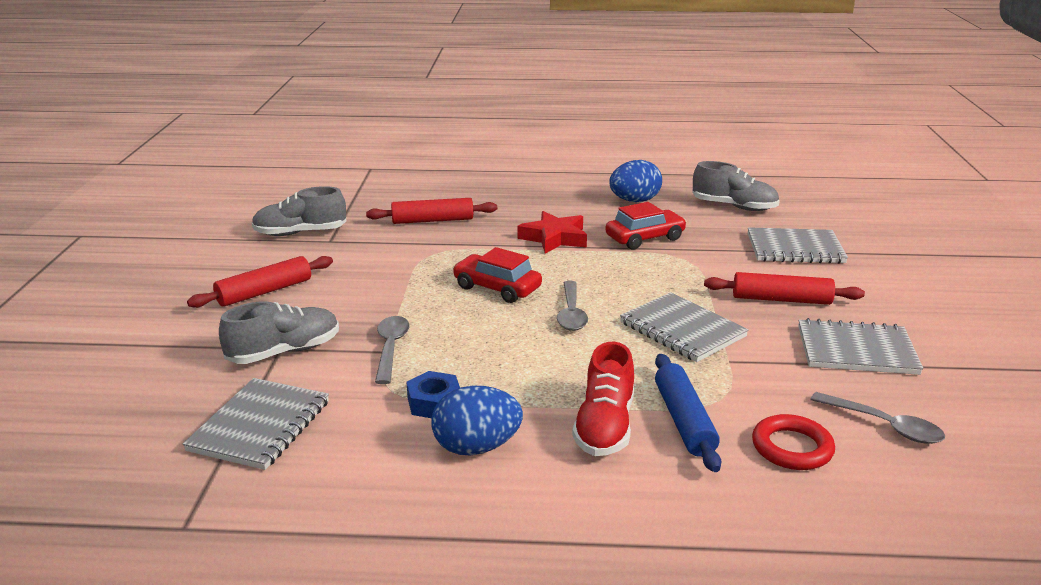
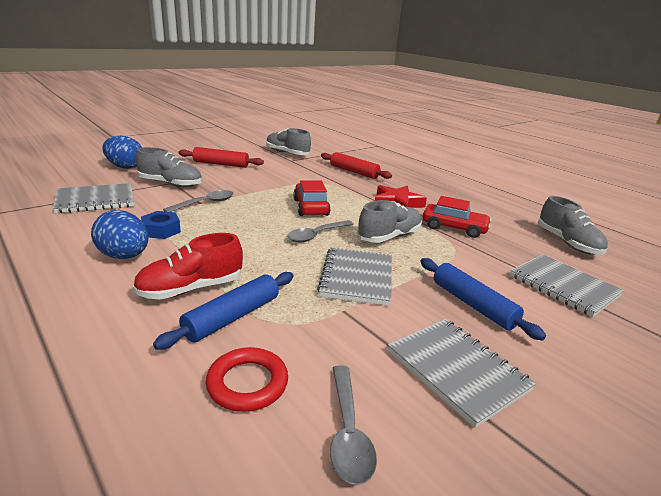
camera: 45 degrees right, 0 degrees up
(623, 278) = (389, 237): none -> grey shoe
(634, 201) = (494, 210): blue egg -> blue egg (125, 167)
(781, 299) = (472, 304): red rolling pin -> blue rolling pin

